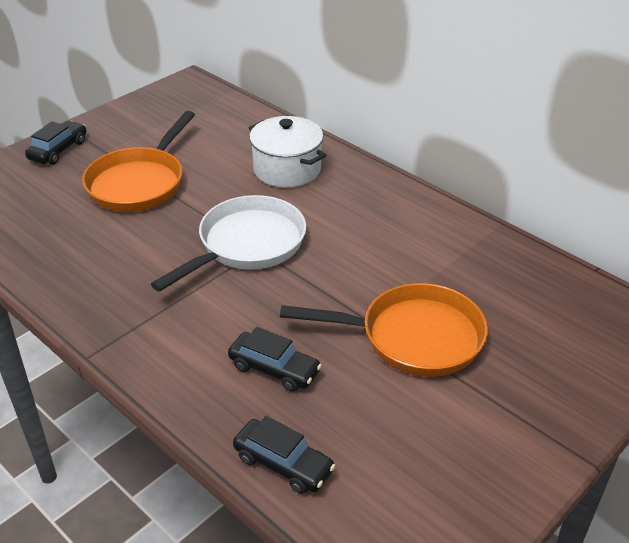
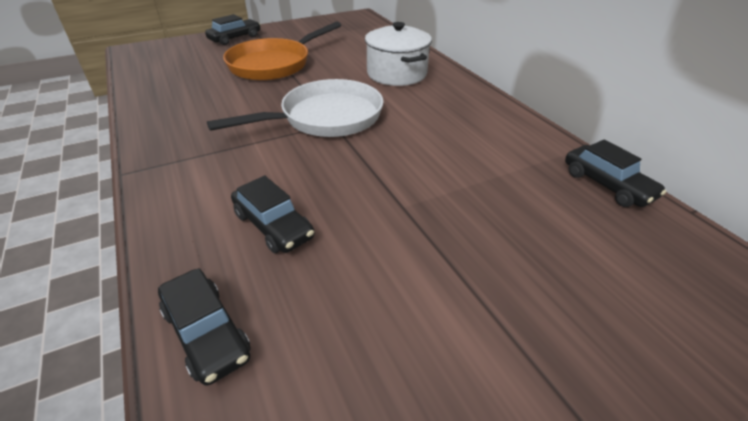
camera: 20 degrees right, 0 degrees up
(413, 337) = (439, 231): orange pan -> none
(528, 260) = (607, 185): none -> black car

